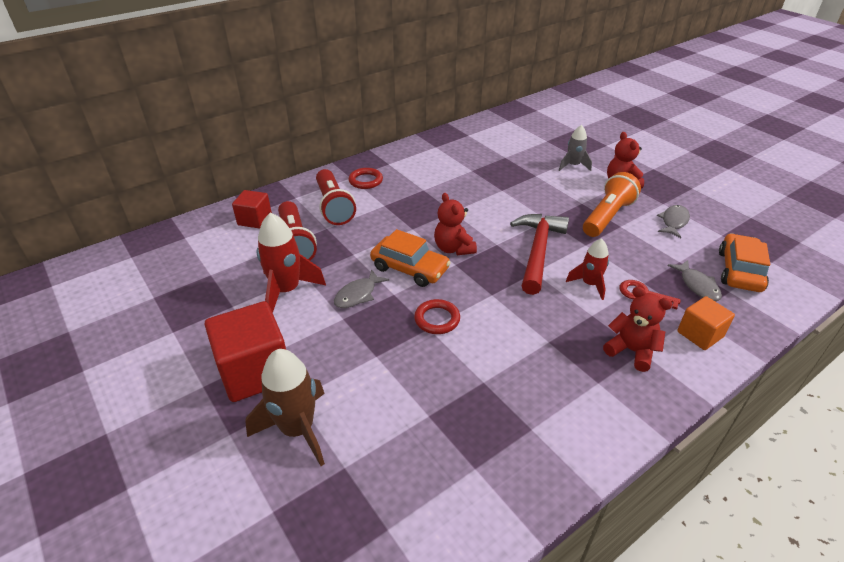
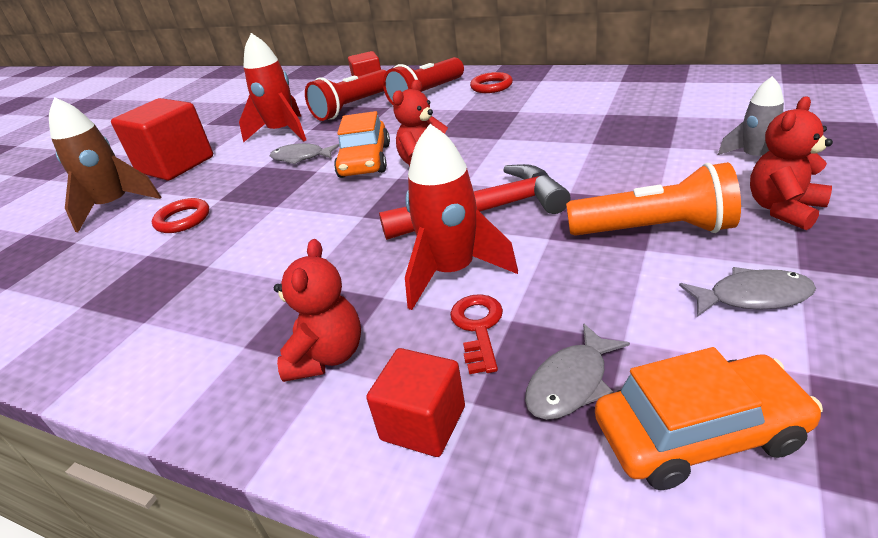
camera: 65 degrees right, 5 degrees down
(437, 319) = (293, 204): red ring -> red ring (183, 219)
(589, 284) = (452, 272): red rocket -> red rocket, size x1.62
(700, 334) = (423, 423): orange cube -> red cube

